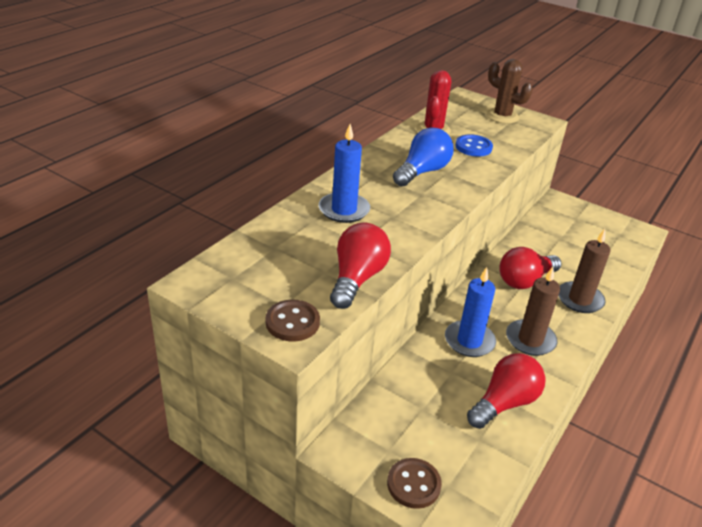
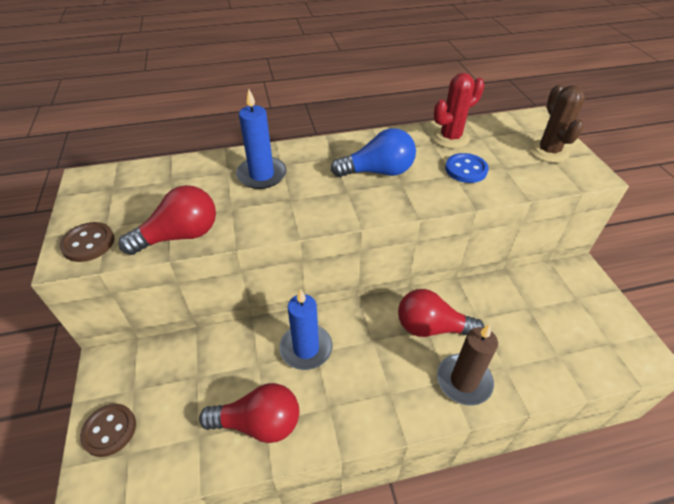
camera: 45 degrees right, 10 degrees up
(530, 340) = (359, 385): brown candle -> none

